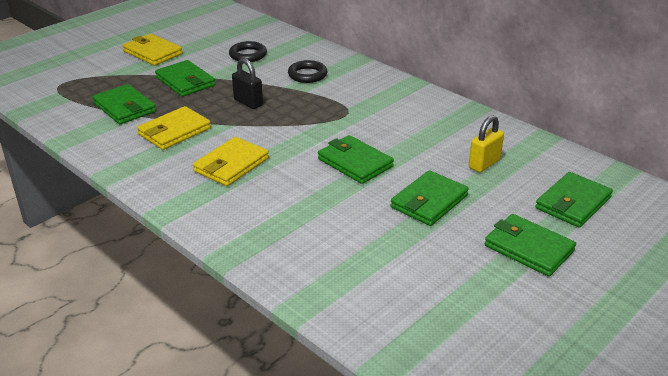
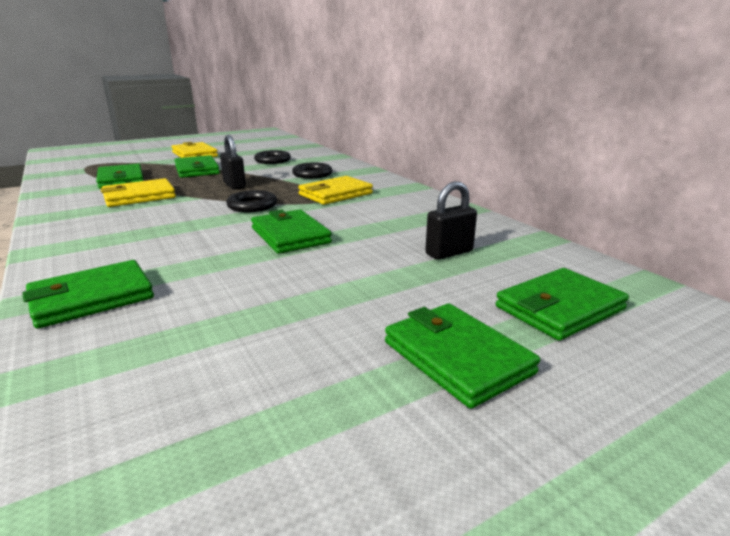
camera: 15 degrees right, 10 degrees down
(231, 165) = (156, 223): yellow wallet -> yellow wallet (335, 194)
(292, 130) = (252, 206): none -> black ring
(429, 201) = (346, 280): green wallet -> green wallet (91, 298)
(484, 164) = (449, 253): yellow padlock -> black padlock

